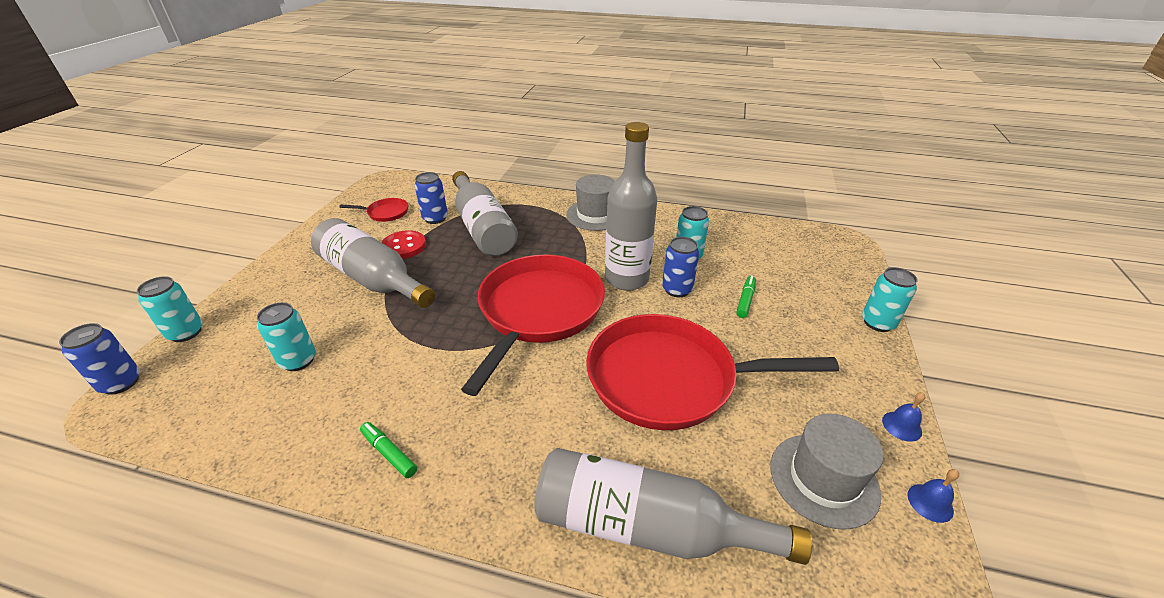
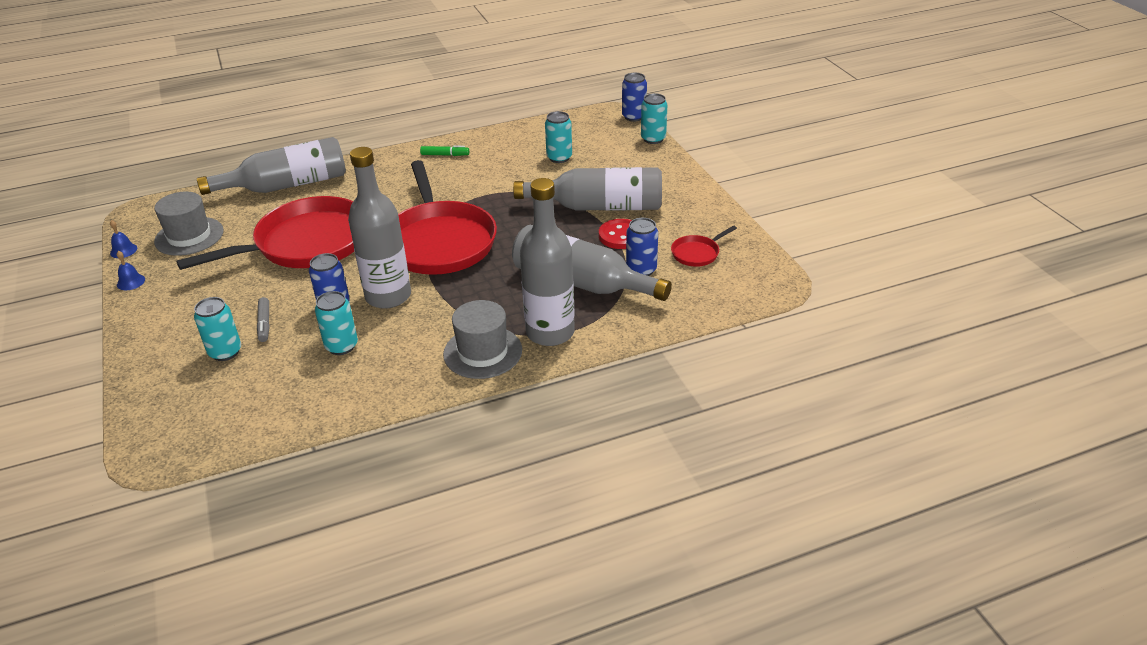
camera: 145 degrees right, 0 degrees up
(543, 209) = (550, 332): none -> grey bottle
(745, 300) = (264, 324): green marker -> grey marker
(878, 323) = (132, 355): turquoise can -> turquoise can (225, 352)

